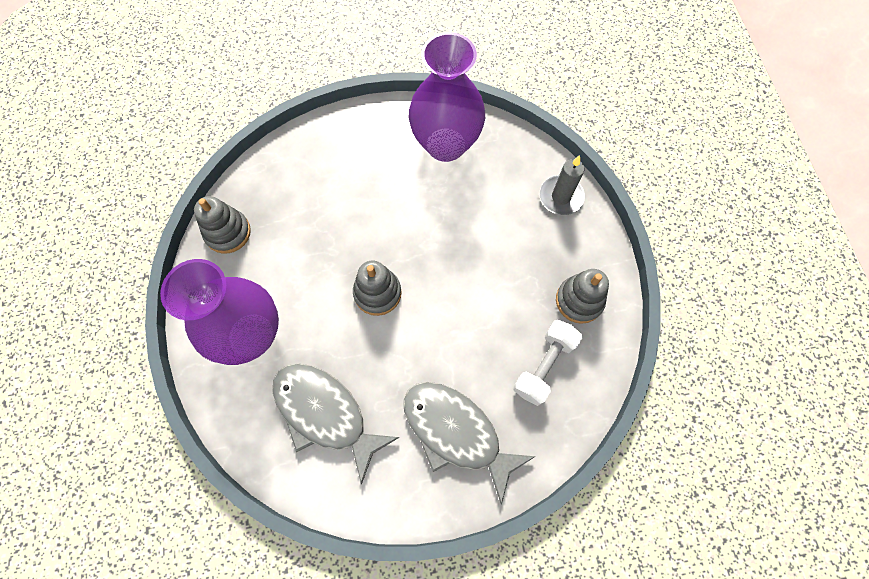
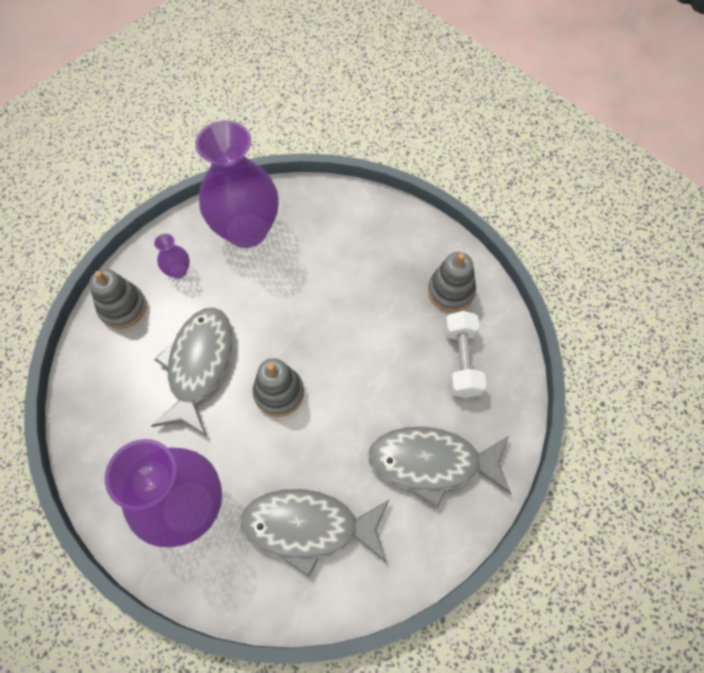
camera: 35 degrees left, 5 degrees down
(228, 233) = (95, 430): grey stacking toy -> grey stacking toy (122, 307)
(333, 232) = (199, 365): none -> grey fish
(370, 146) = (178, 271): none -> purple vase
(561, 197) = (376, 217): grey candle -> none

